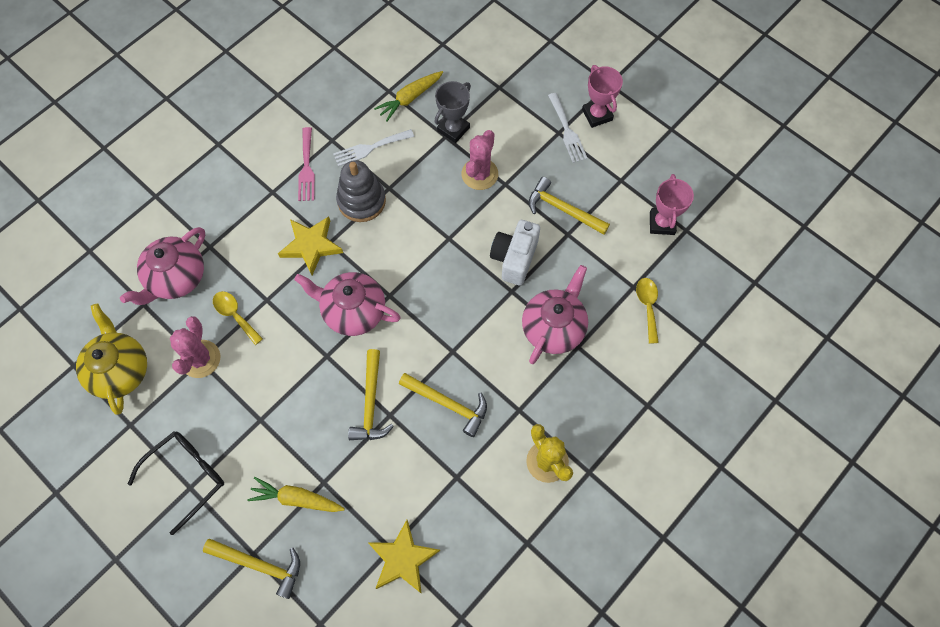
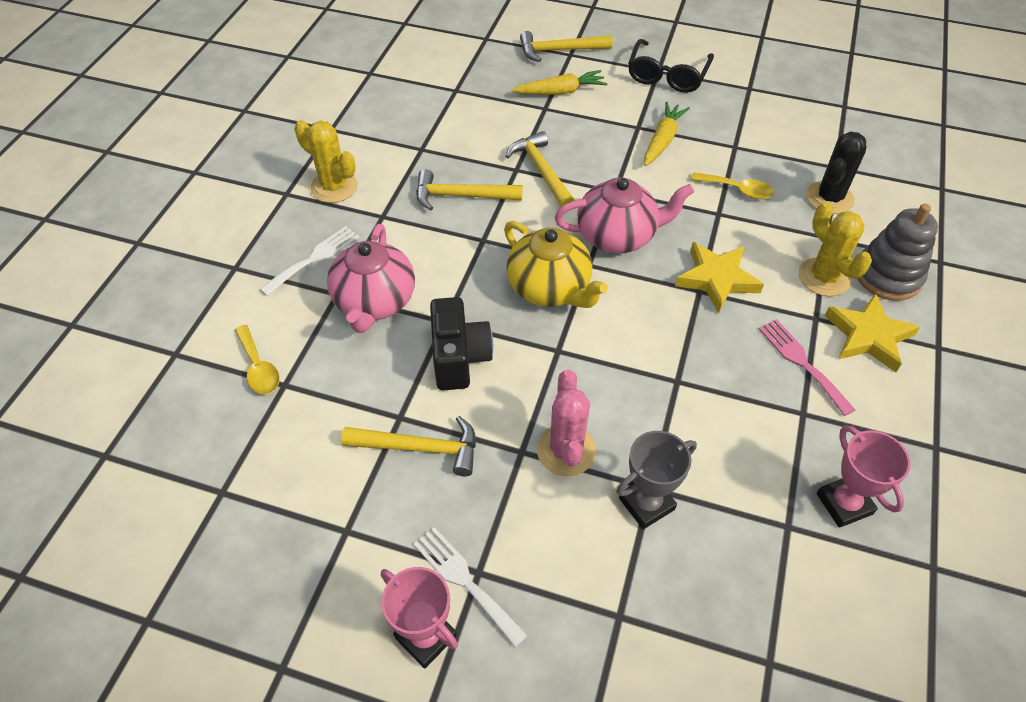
camera: 155 degrees right, 15 degrees down
(120, 370) = (799, 116): yellow teapot -> yellow teapot (550, 288)
(176, 278) = (829, 198): pink teapot -> black cactus
(200, 359) = (736, 147): pink cactus -> none
(241, 217) = (824, 277): none -> yellow cactus
(361, 201) = (699, 350): grey stacking toy -> grey stacking toy (888, 276)
(370, 148) = (743, 423): white fork -> white fork (314, 258)
(403, 559) = (440, 87): yellow star -> yellow star (868, 336)
(410, 98) = (746, 527): yellow carrot -> yellow carrot (662, 140)
(453, 129) = (646, 504): grey trophy -> grey trophy turned 45 degrees clockwise
(514, 259) = (459, 358): white camera -> black camera
(662, 223) = (262, 487): pink trophy -> pink trophy (844, 504)

